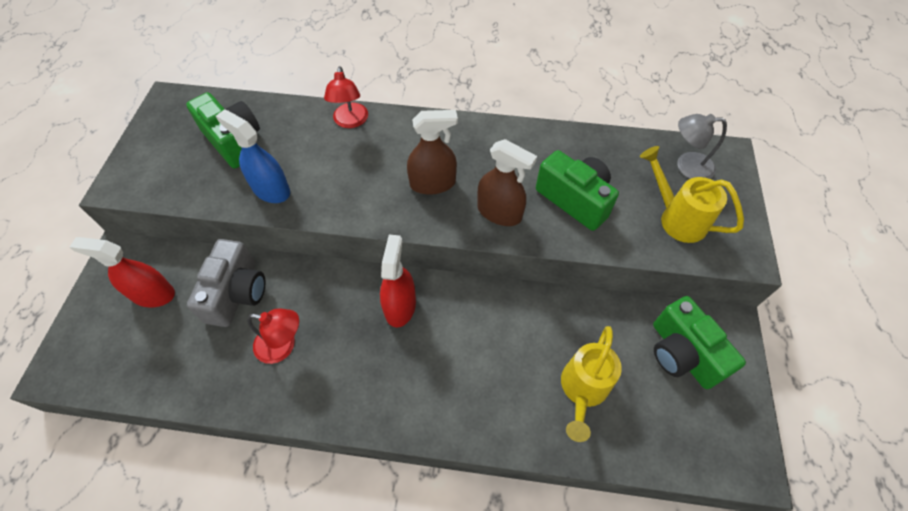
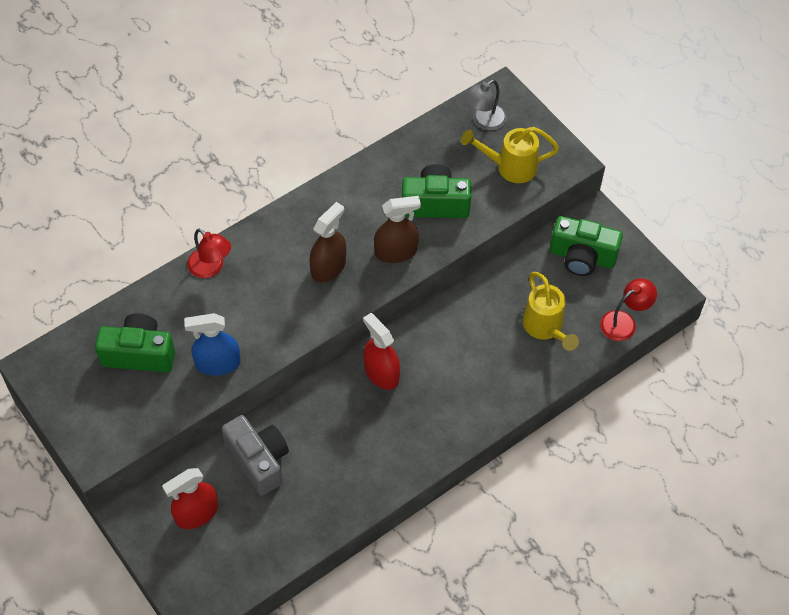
camera: 45 degrees left, 0 degrees up
(283, 346) = (333, 462): red lamp -> red lamp (624, 322)

